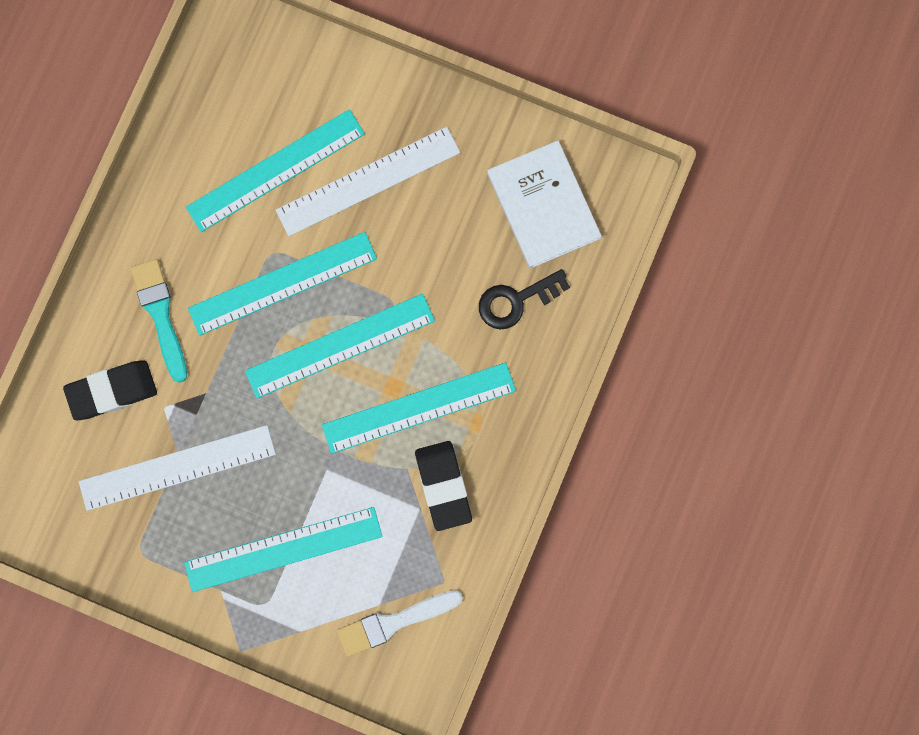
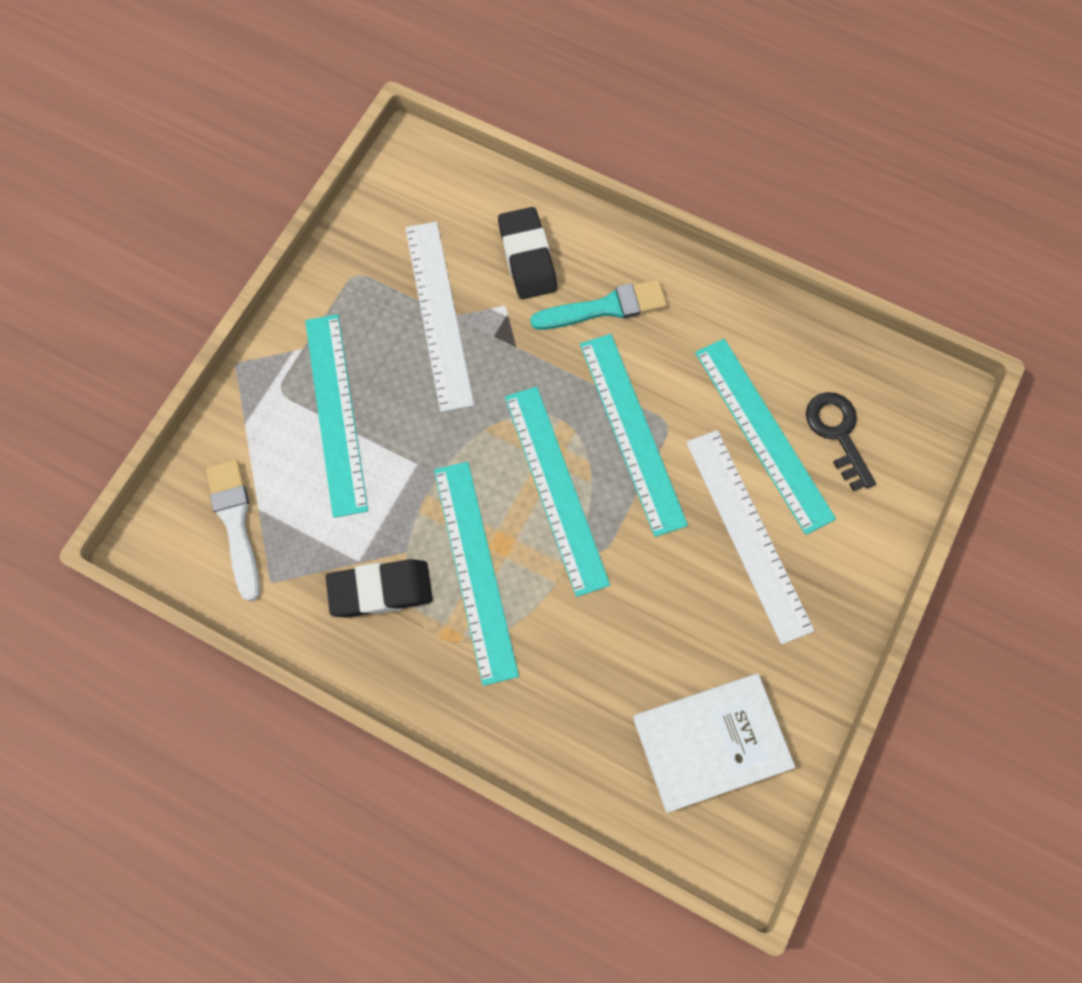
camera: 95 degrees right, 10 degrees down
(516, 301) = (593, 696): black key -> black key (837, 433)

